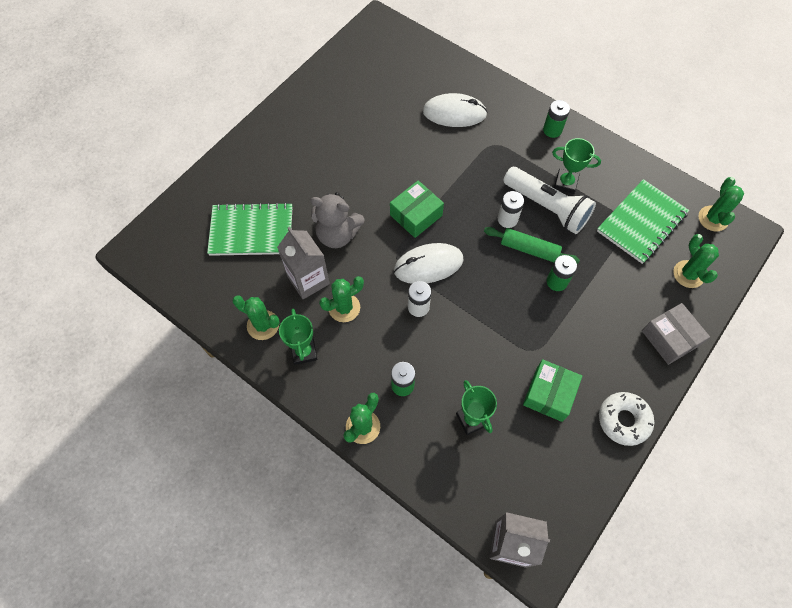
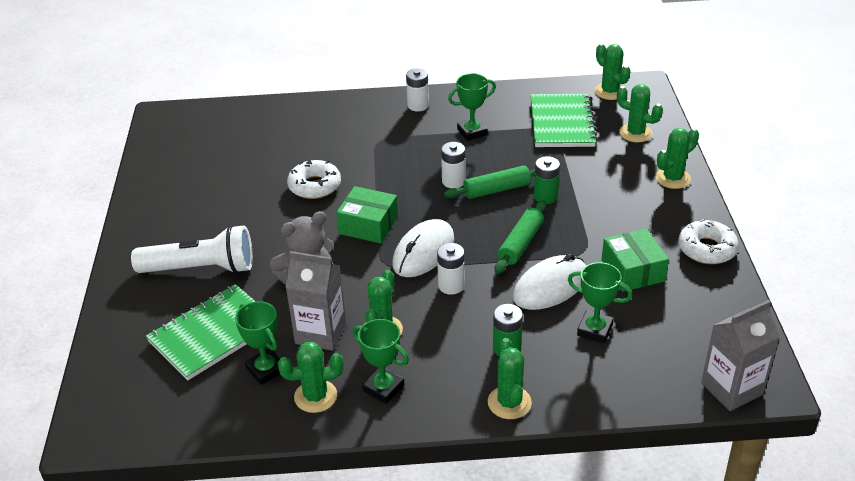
camera: 40 degrees left, 25 degrees down
(255, 282) = (266, 369): none -> green trophy
(414, 155) = (314, 186): none -> white donut
(416, 215) = (368, 225): green box -> green box turned 75 degrees counterclockwise
(454, 113) = (317, 139): white mouse -> white mouse (550, 286)
(497, 309) = (520, 243): none -> green rolling pin
(547, 207) = (476, 155): white flashlight -> white flashlight (201, 269)
(552, 130) = (418, 105): green battery -> white battery
(670, 338) = (672, 178): grey box -> green cactus

